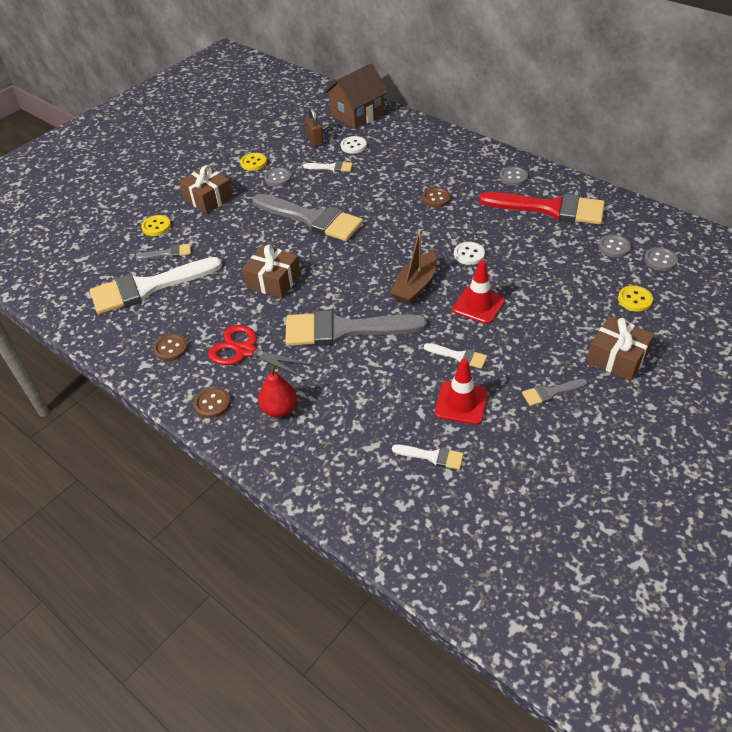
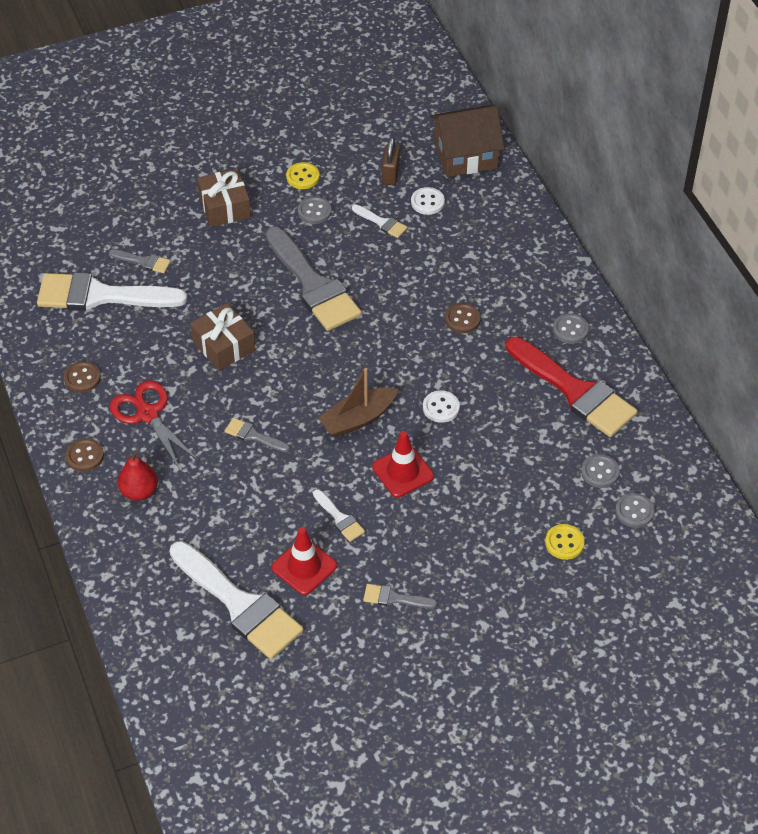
camera: 25 degrees right, 5 degrees up
(156, 226) = (151, 221): yellow button -> none
(344, 329) = (253, 435): grey brush -> grey brush, size x0.44
(432, 456) = (239, 604): white brush -> white brush, size x2.29
(617, 358) = (488, 595): brown gift -> none

